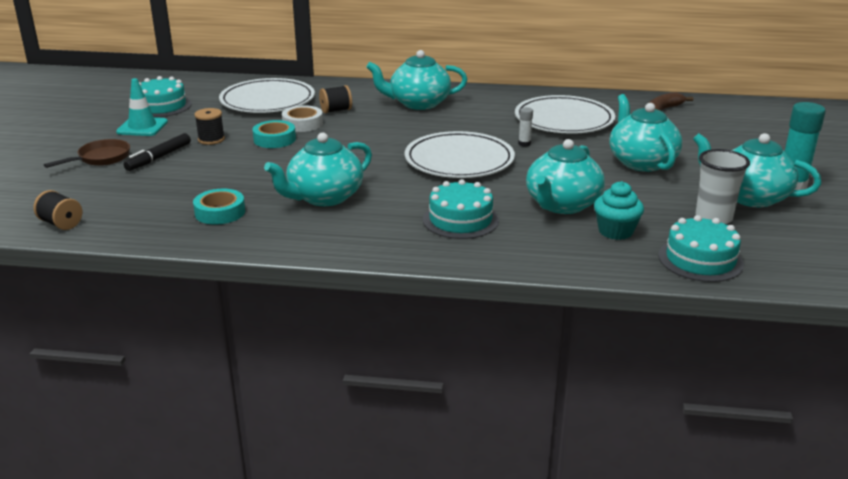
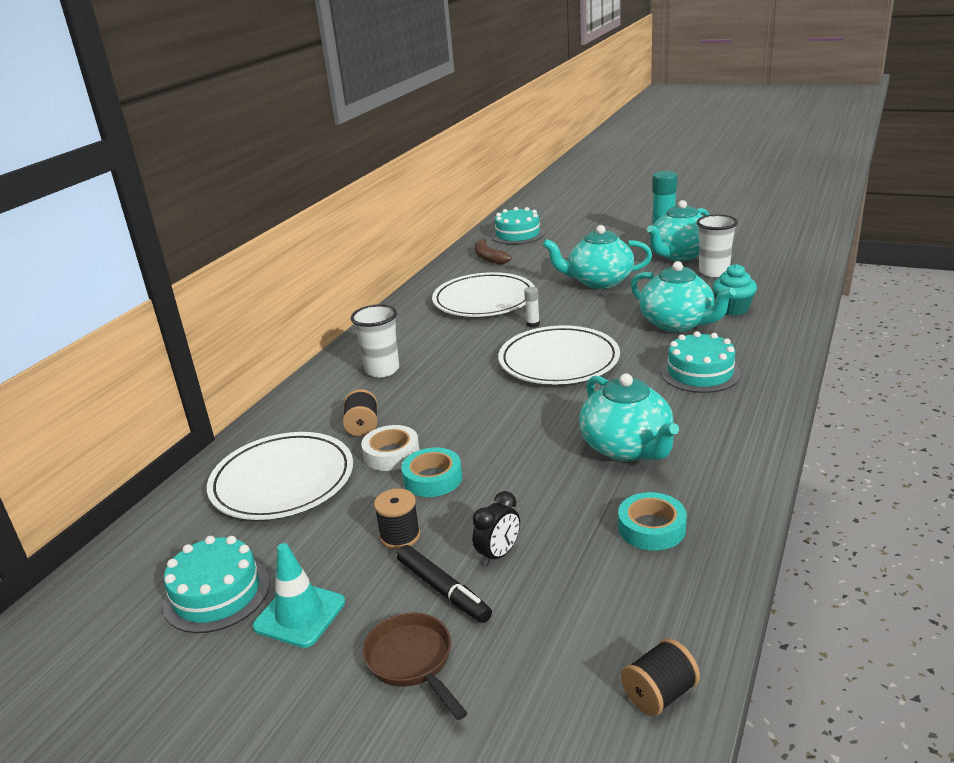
camera: 70 degrees left, 0 degrees up
(192, 168) = (499, 554): none -> black clock
(418, 103) = (382, 370): turquoise teapot -> white cup
(700, 260) = (784, 286): turquoise cake -> turquoise cake (517, 234)

